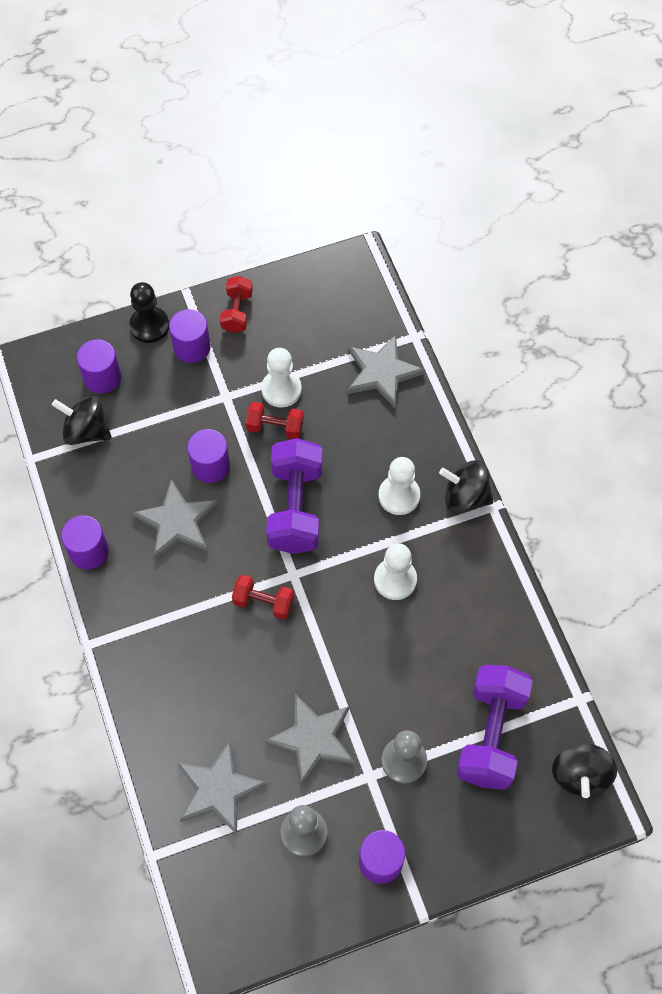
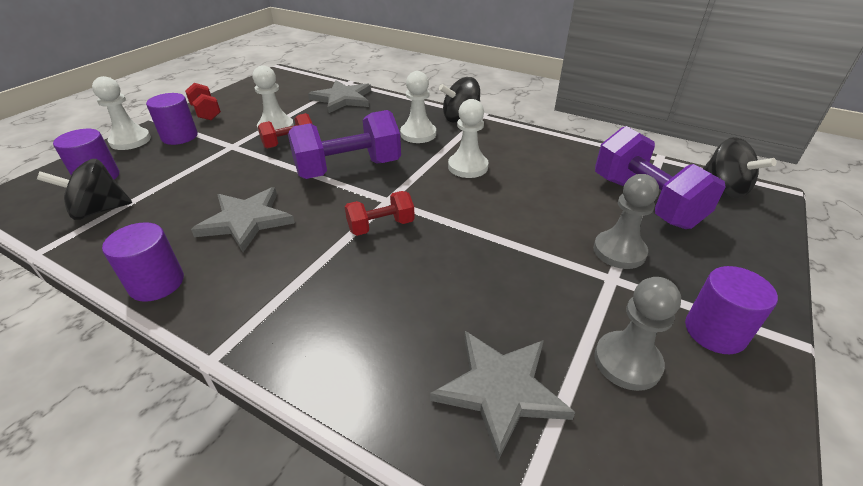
camera: 40 degrees left, 25 degrees down
(149, 326) = (130, 140): black pawn -> white pawn
(210, 466) = (250, 179): purple cylinder -> none
(295, 507) = (348, 169): purple dumbbell -> purple dumbbell turned 75 degrees counterclockwise
(313, 739) = (534, 284): grey star -> none

